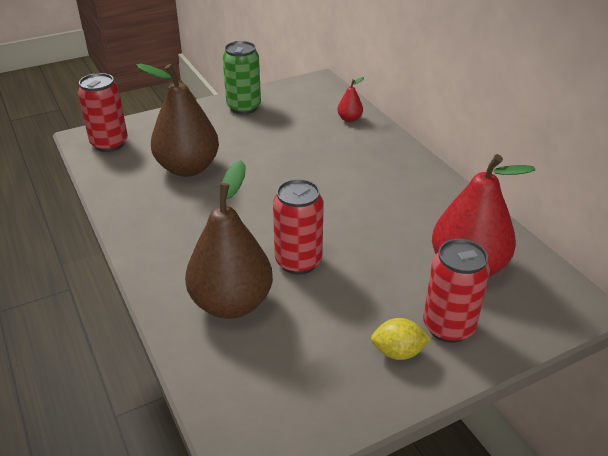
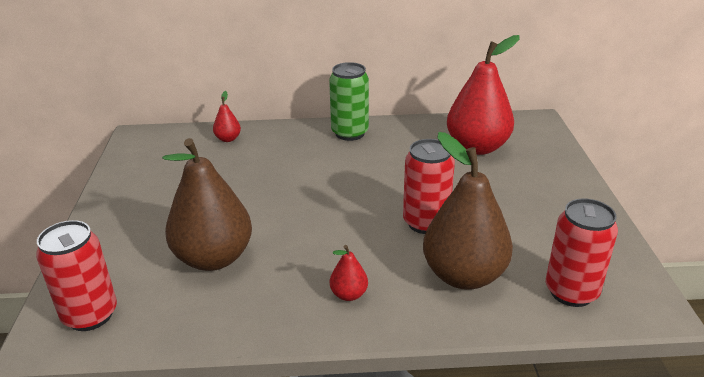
camera: 65 degrees left, 5 degrees down
(176, 243) = (349, 294): none -> red pear
(244, 107) = (131, 192): green can -> green can (350, 133)
(398, 352) = (558, 204): yellow lemon -> none
(448, 327) = (538, 175): red can -> red can (571, 292)

